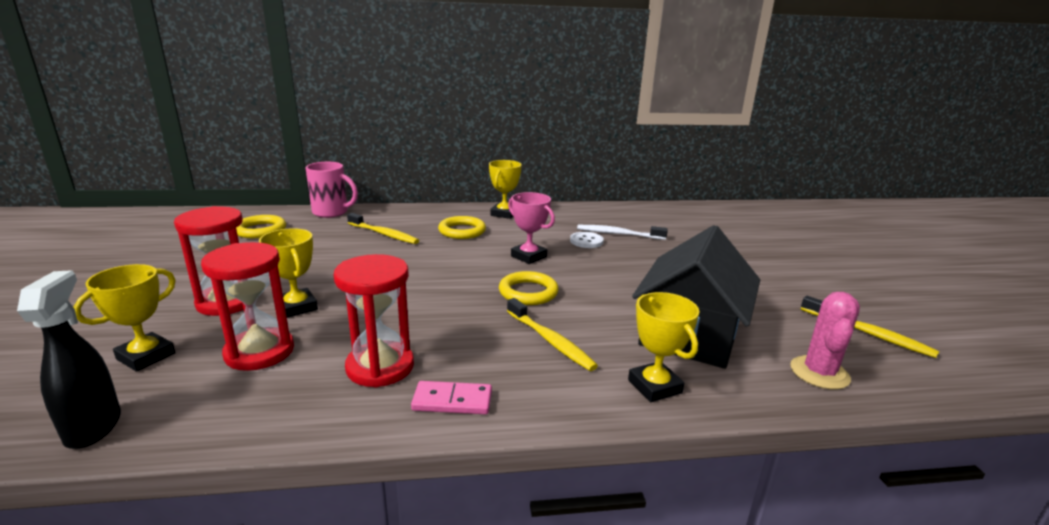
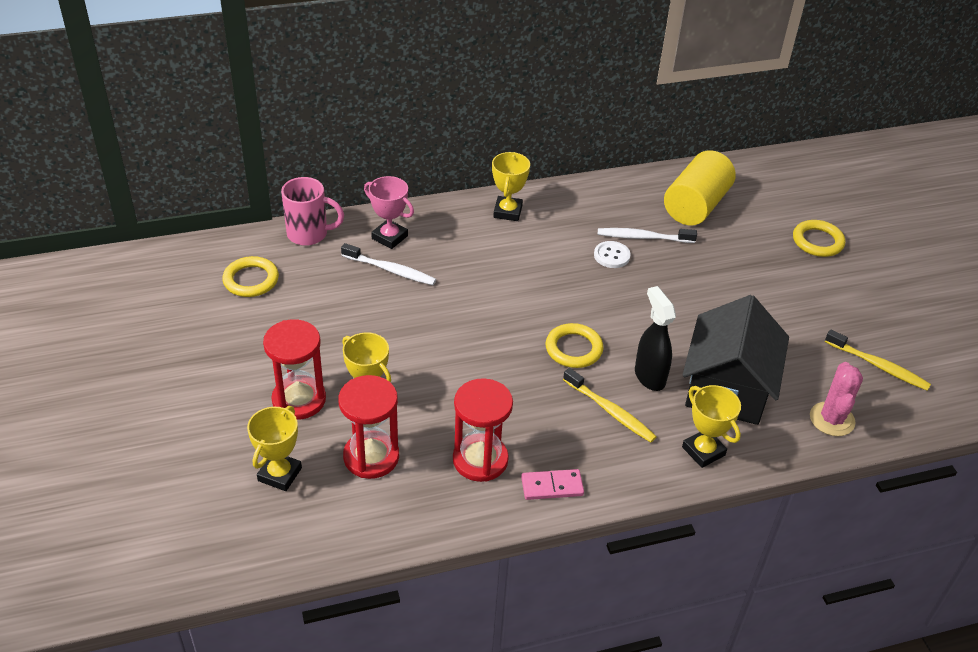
camera: 10 degrees left, 20 degrees up
(94, 427) = (299, 546): black spray bottle -> black spray bottle (649, 376)
(384, 234) = (391, 270): yellow toothbrush -> white toothbrush
(462, 231) = (473, 253): yellow ring -> yellow ring (817, 241)
(528, 256) = (558, 291): pink trophy -> pink trophy (389, 237)
(669, 222) = (695, 206): none -> yellow cylinder

